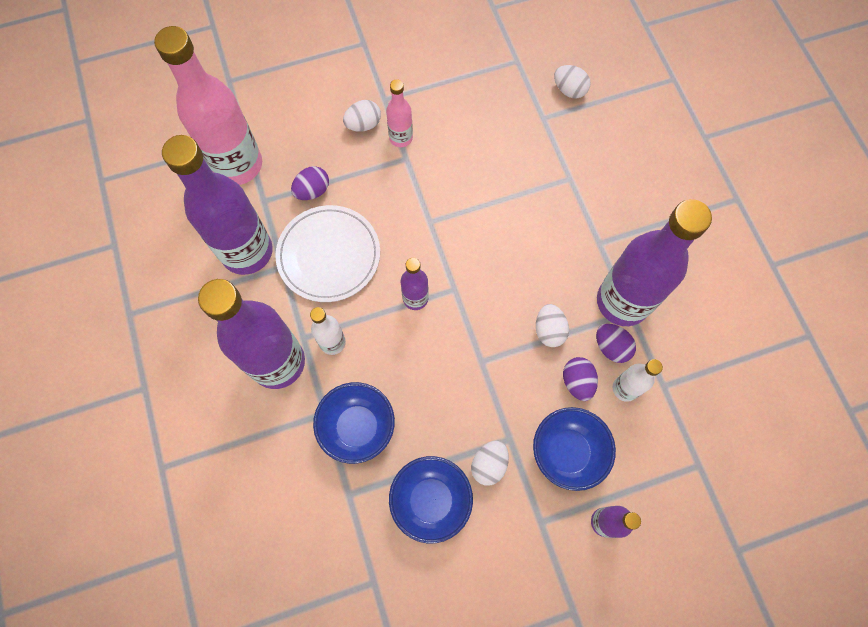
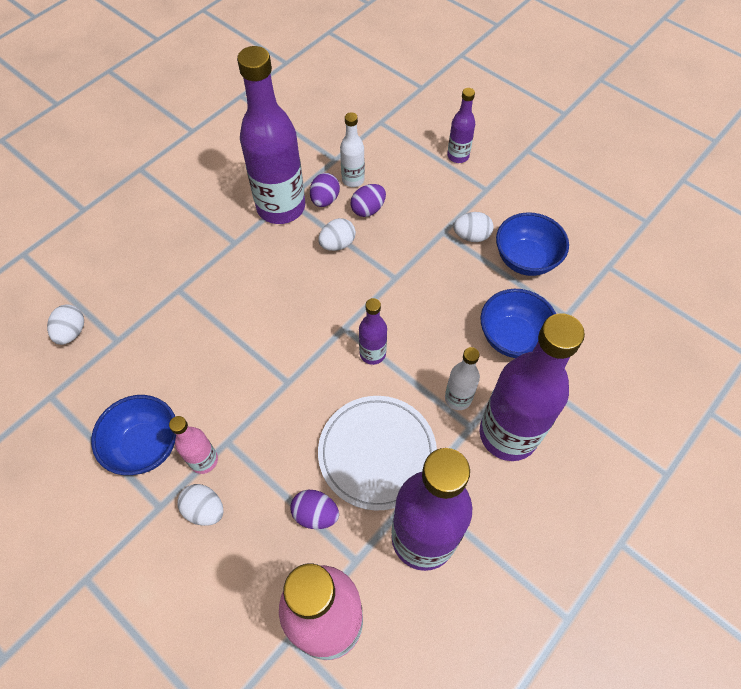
camera: 120 degrees left, 10 degrees down
(567, 452) = (426, 194): blue bowl -> blue bowl (145, 446)

